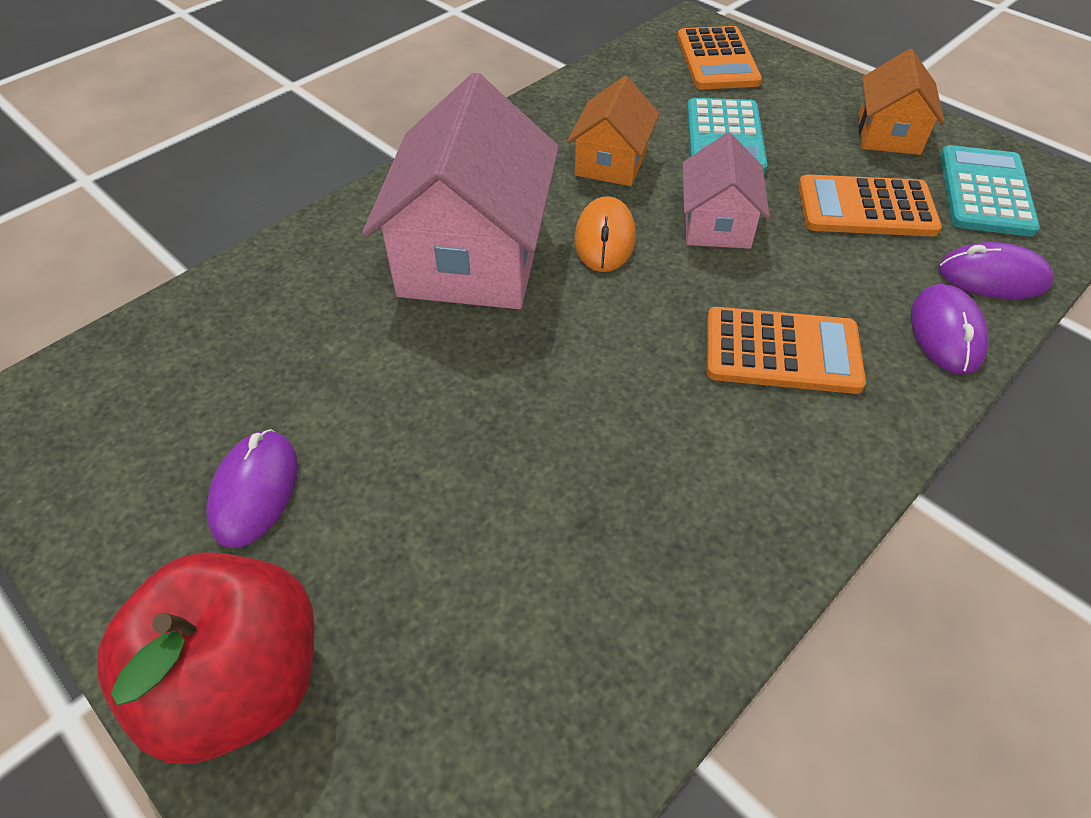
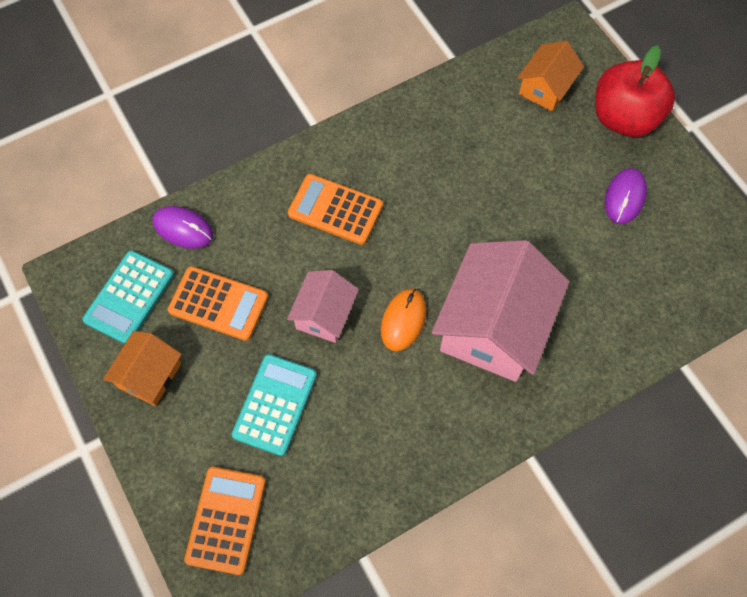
camera: 165 degrees left, 15 degrees up
(611, 162) = (372, 398): orange house -> orange house (545, 88)
(946, 333) = (239, 199): purple mouse -> none

